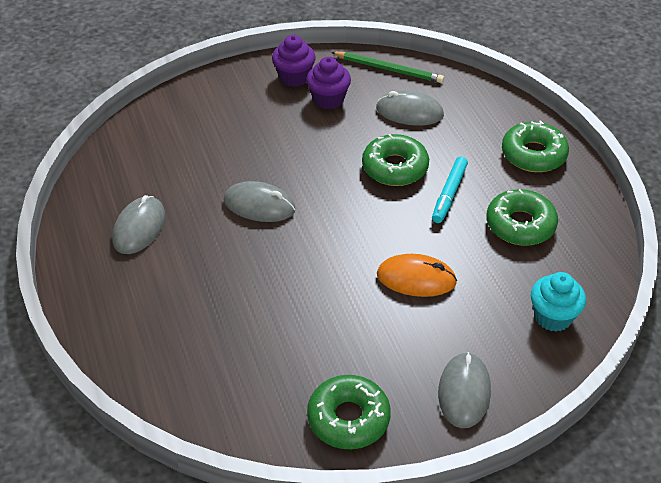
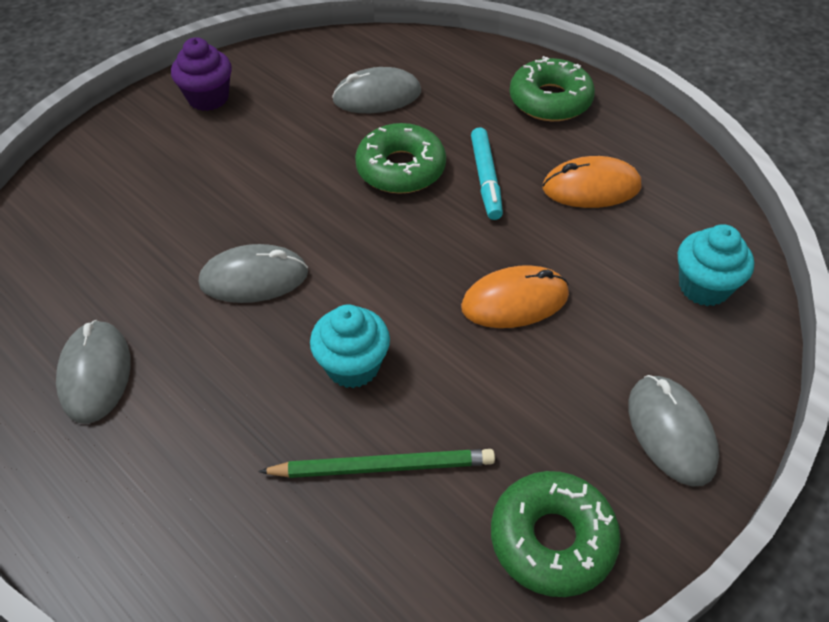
camera: 25 degrees left, 5 degrees up
(289, 279) = (353, 366): none -> turquoise cupcake
(328, 99) = (268, 112): purple cupcake -> none
(389, 69) = (321, 54): green pencil -> green pencil (383, 466)
(520, 225) = (591, 187): green donut -> orange mouse

